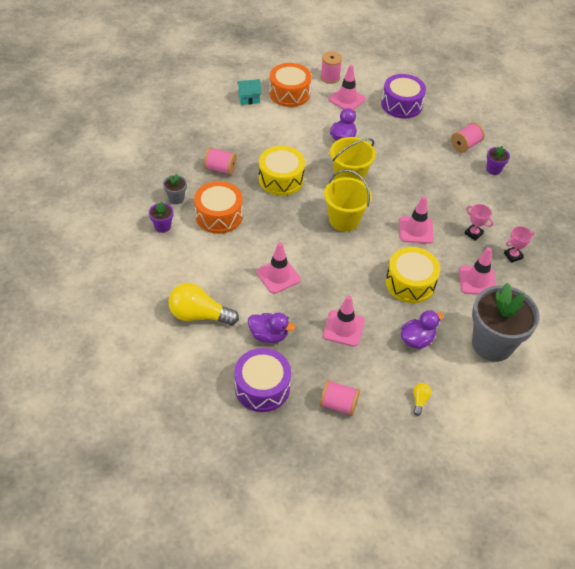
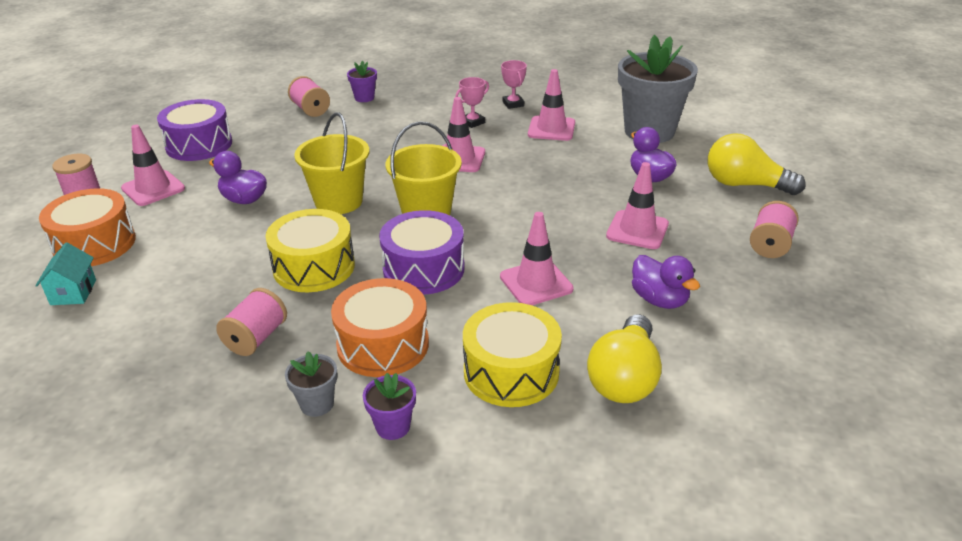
camera: 80 degrees left, 15 degrees down
(262, 387) = (761, 312): purple drum -> purple drum (423, 269)
(268, 335) = (659, 300): purple duck -> purple duck turned 120 degrees clockwise
(410, 283) = (554, 172): yellow drum -> yellow drum (511, 372)
(419, 400) = (744, 185): yellow light bulb -> yellow light bulb, size x2.25

